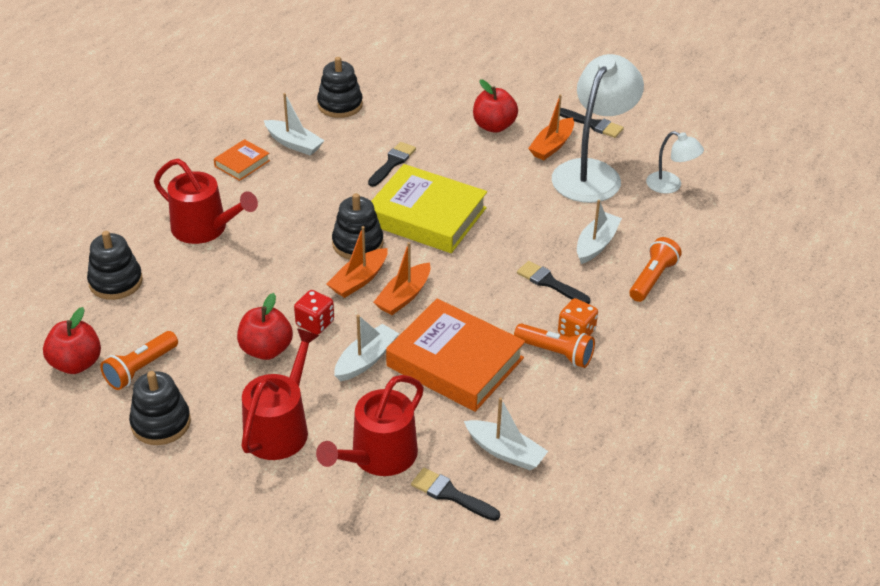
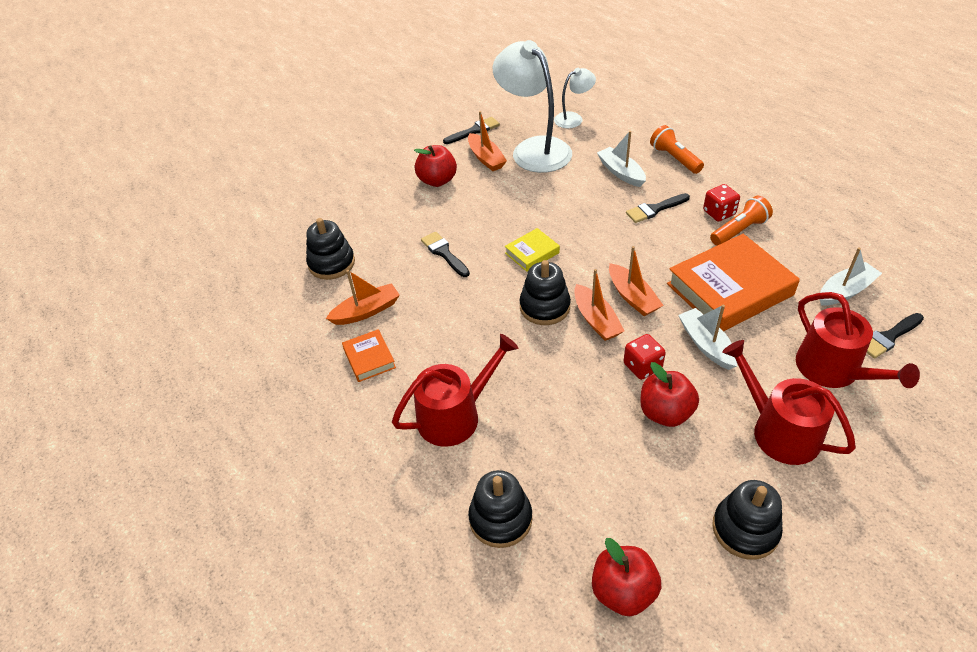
camera: 60 degrees left, 5 degrees up
(140, 369) = (655, 528): orange flashlight -> none
(294, 144) = (366, 311): white boat -> orange boat
(426, 216) = (532, 253): yellow book -> yellow book, size x0.47
(576, 332) = (719, 213): orange dice -> red dice

